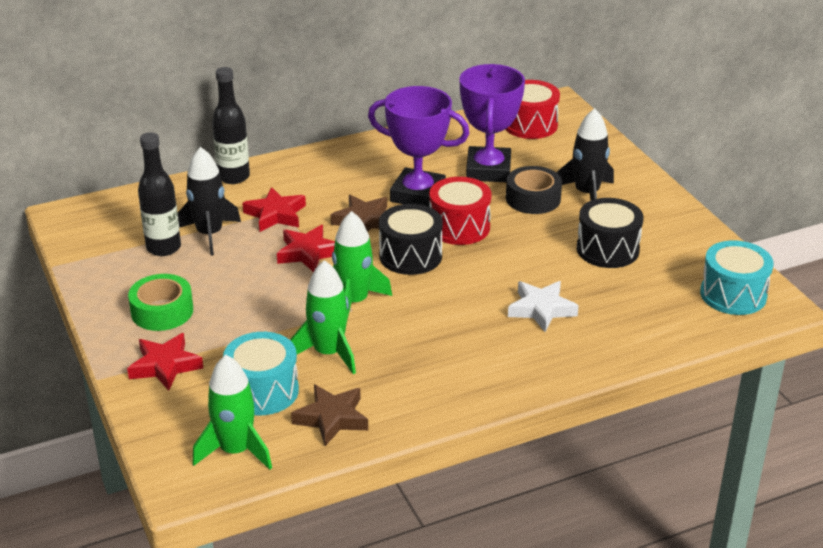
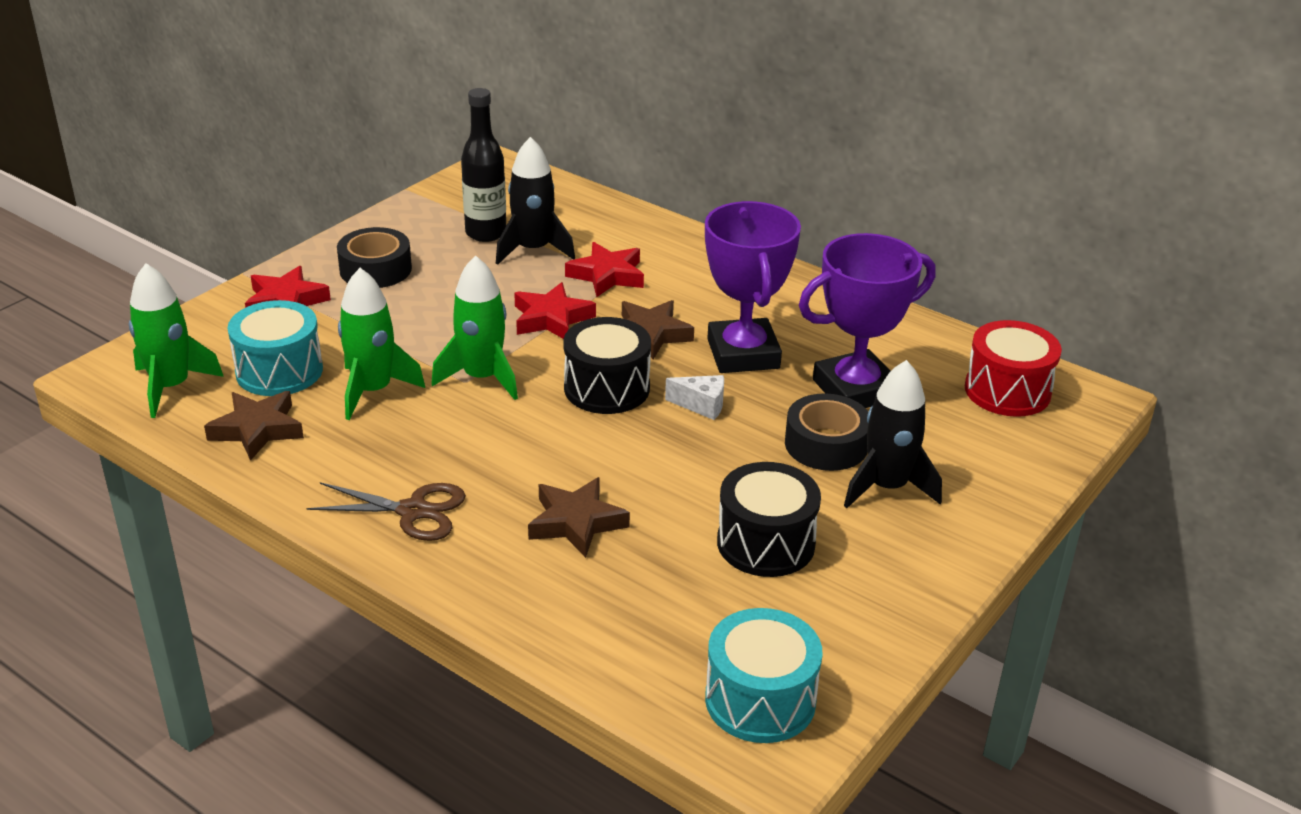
camera: 60 degrees right, 0 degrees up
(162, 311) = (375, 269): green tape -> black tape
(233, 177) = (655, 227): black bottle -> none
(459, 227) = (701, 405): red drum -> white cheese
(482, 370) = (413, 511): none -> brown scissors
(541, 309) = (576, 522): white star -> brown star

